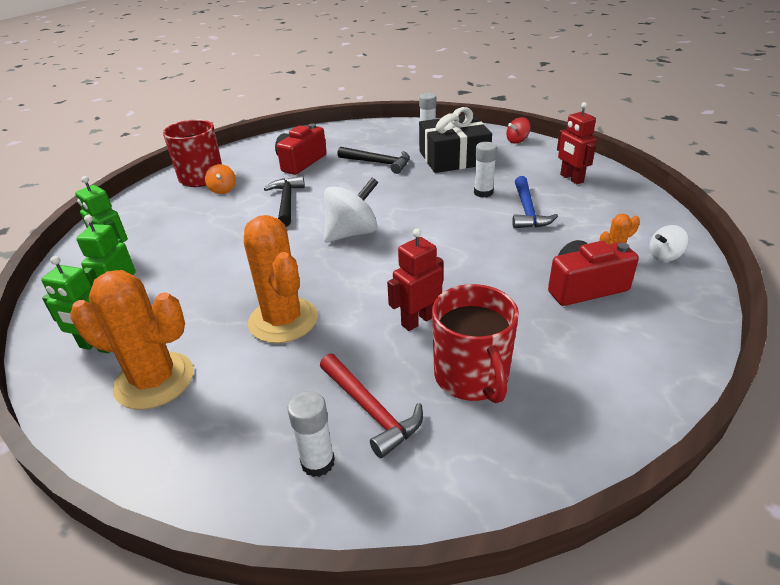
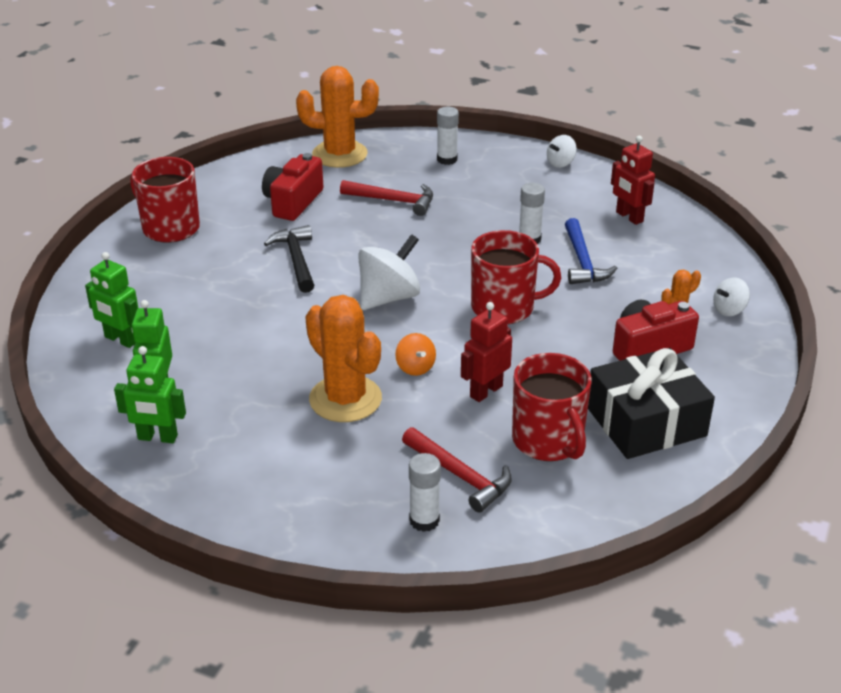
camera: 10 degrees left, 0 degrees up
(154, 380) = (237, 465): orange cactus -> orange cactus (340, 154)
(223, 190) = (208, 245): orange spinning top -> orange spinning top (415, 367)
(378, 163) = (393, 201): black hammer -> red hammer
(451, 245) = (504, 308): none -> red mug
(453, 158) = (486, 191): black gift -> black gift (646, 422)
(517, 141) = (560, 163): red spinning top -> white spinning top

